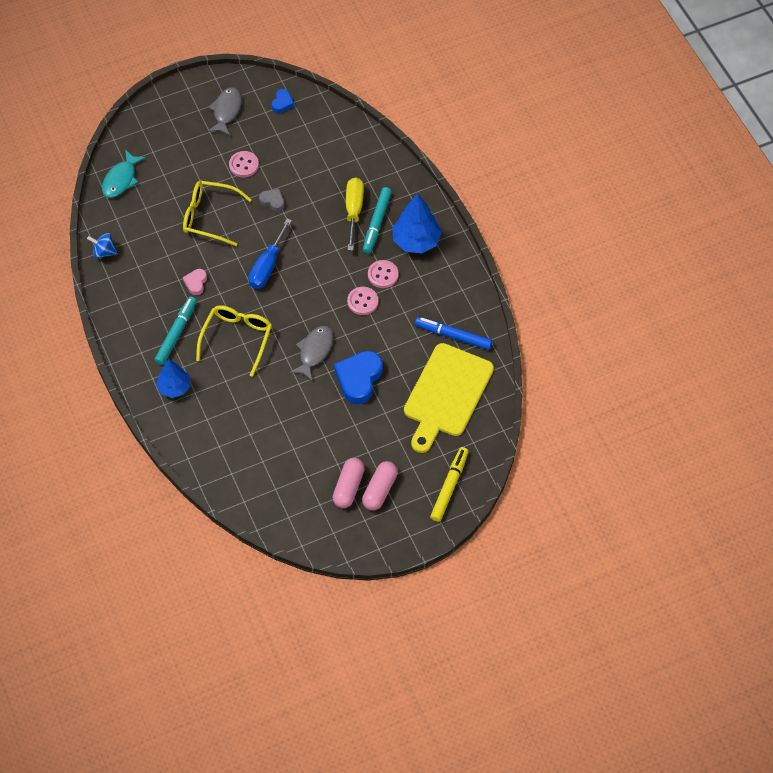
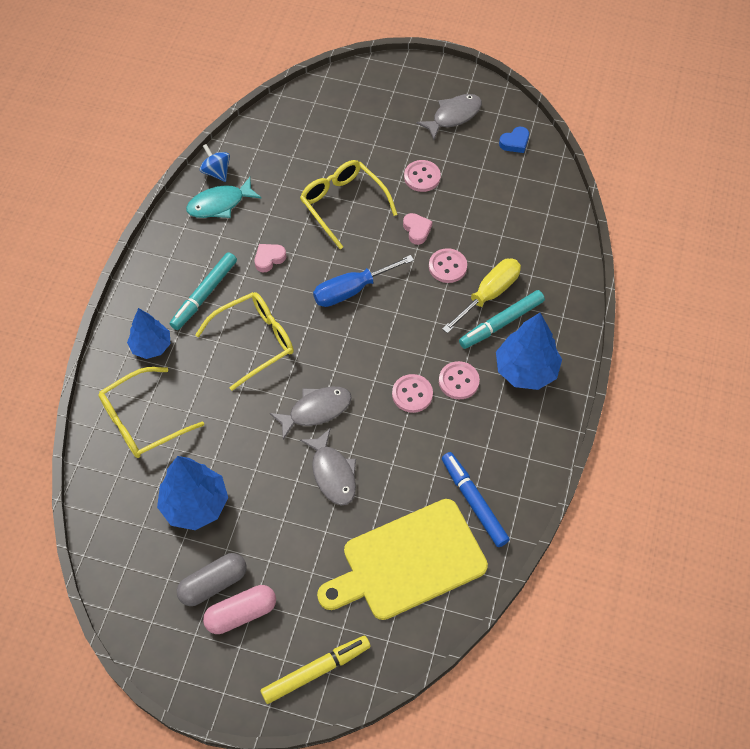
camera: 40 degrees right, 0 degrees up
(121, 179) = (296, 116): turquoise fish -> turquoise fish (219, 204)
(176, 333) = (204, 294): turquoise marker -> turquoise marker turned 150 degrees clockwise
(214, 433) = (142, 421): none -> yellow glasses
(272, 201) = (417, 230): grey heart -> pink heart
(295, 454) = (195, 504): none -> blue tree
(313, 211) = (447, 266): none -> pink button
(348, 487) = (213, 584): pink capsule -> grey capsule
(359, 379) = (333, 473): blue heart -> grey fish

